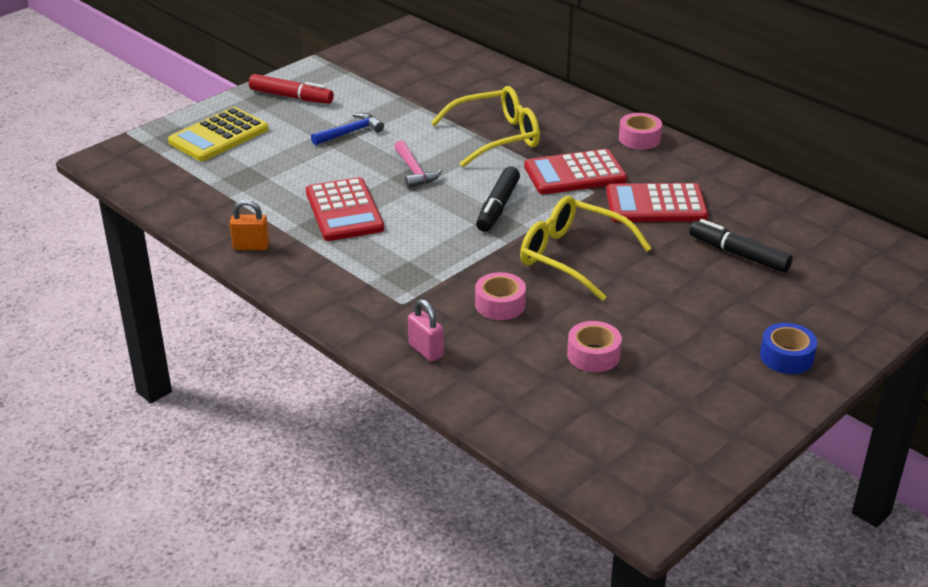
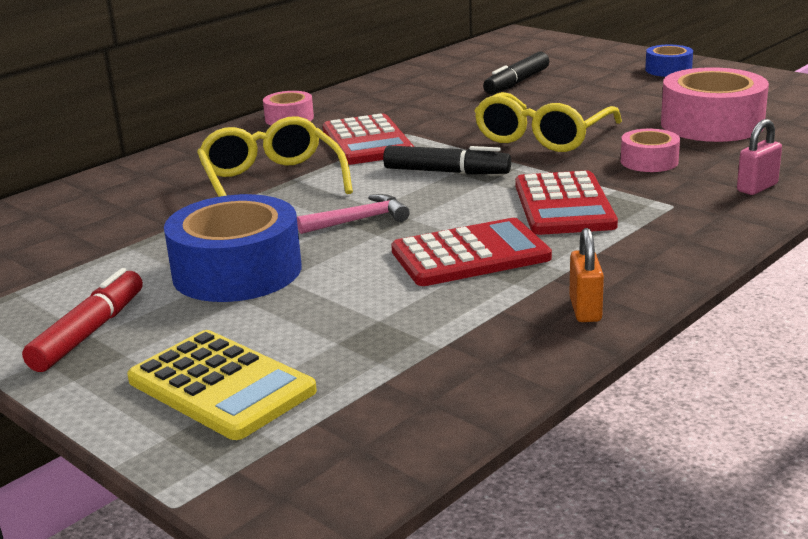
camera: 90 degrees left, 10 degrees down
(350, 132) = (237, 271): blue hammer -> blue tape
(593, 355) = (711, 124): pink tape -> pink tape, size x1.90
(656, 205) = (432, 109): red calculator -> red calculator (564, 205)

